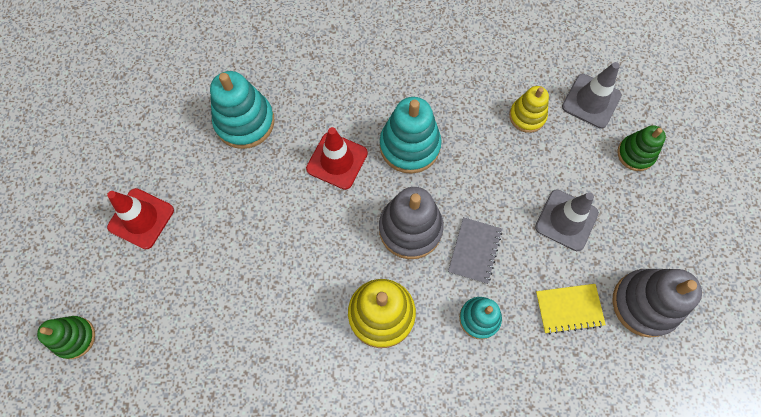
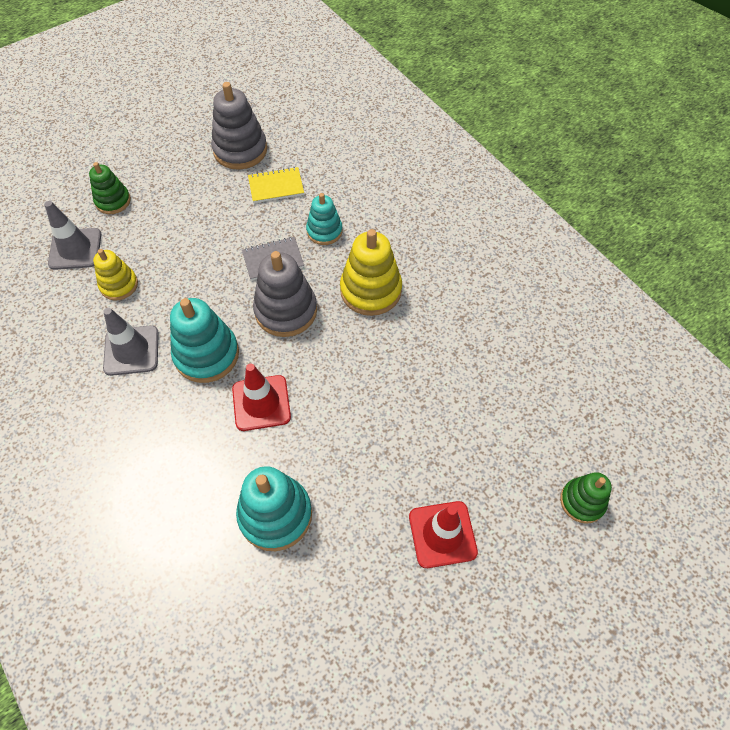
camera: 125 degrees left, 10 degrees down
(566, 220) = (204, 217): grey traffic cone -> grey traffic cone (131, 350)
(569, 308) = (276, 186): yellow notebook -> yellow notebook turned 60 degrees counterclockwise

